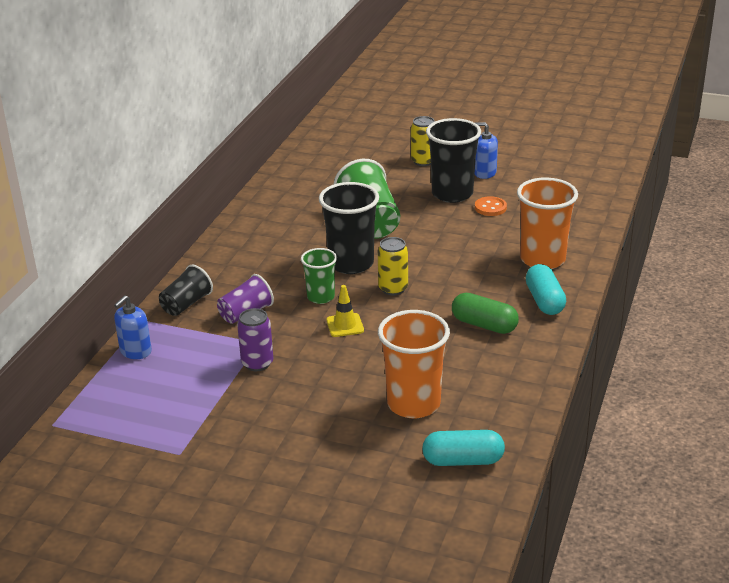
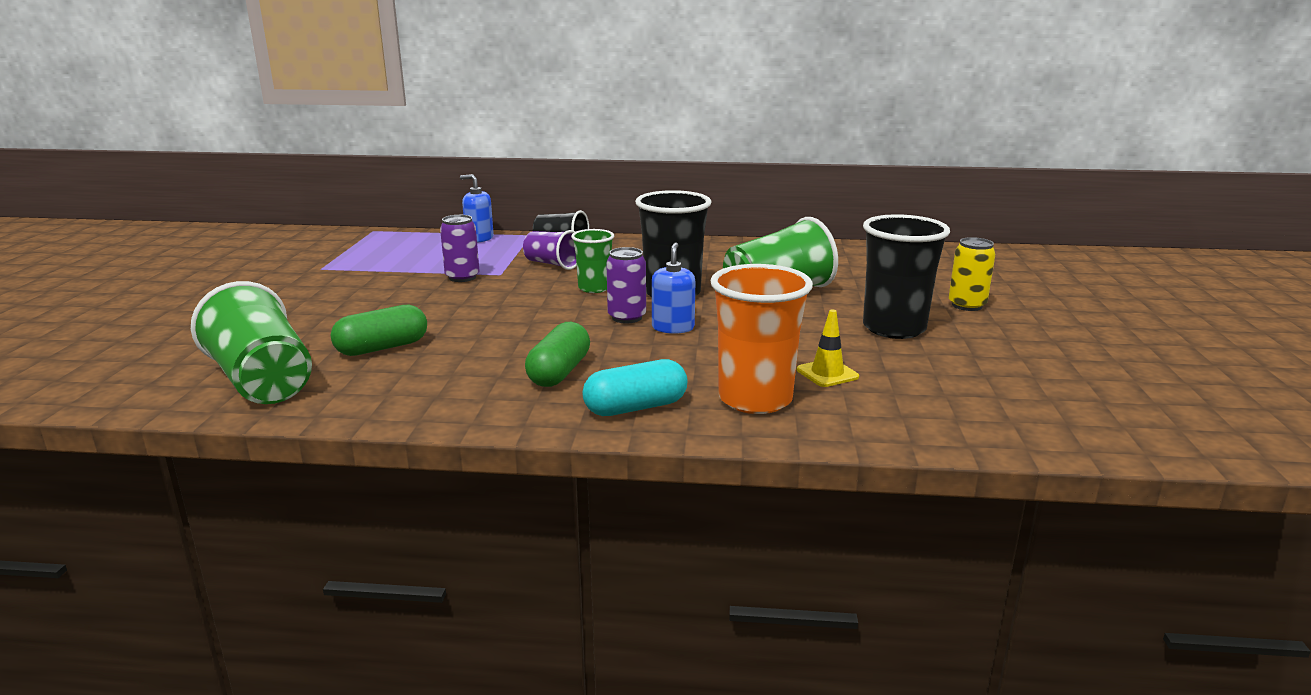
camera: 75 degrees right, 10 degrees down
(345, 325) = (540, 303): yellow traffic cone -> yellow traffic cone (827, 373)
(393, 289) = (627, 317): yellow can -> purple can
(413, 404) = (382, 348): orange cup -> green capsule
(463, 460) = (262, 381): turquoise capsule -> green cup
(485, 173) = (981, 343): blue soap dispenser -> blue soap dispenser (673, 328)
(490, 208) = (879, 354): orange button -> none

